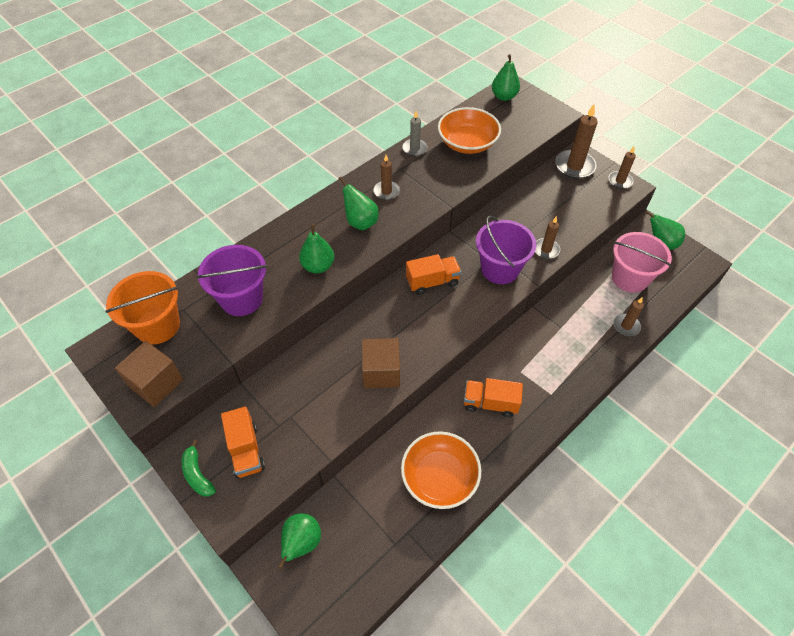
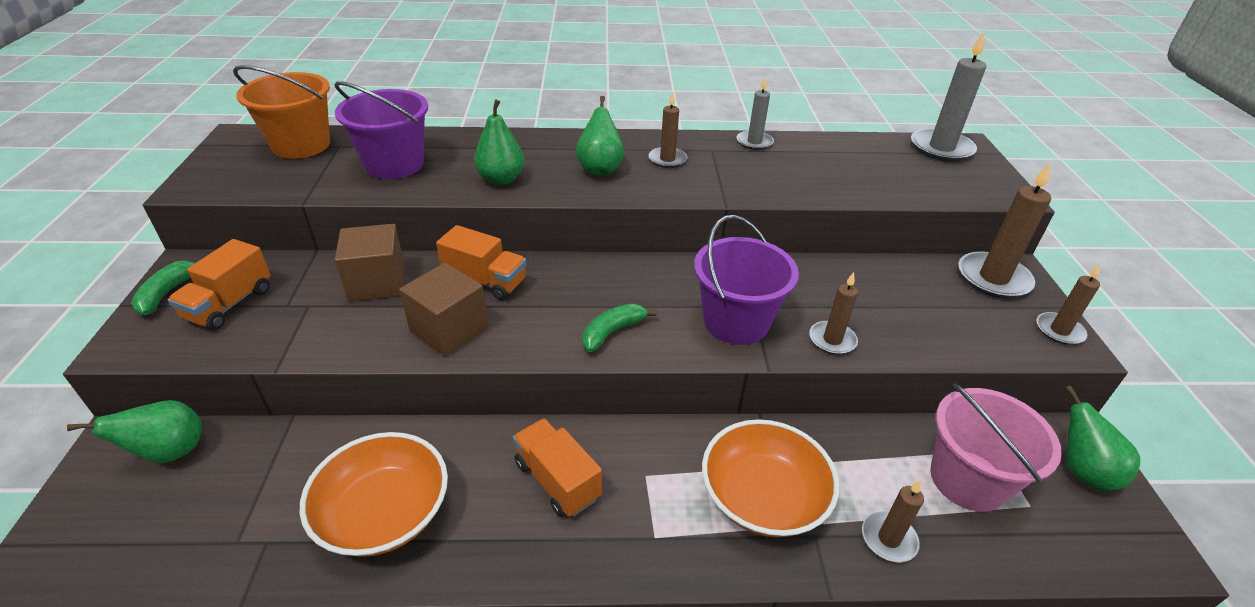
camera: 40 degrees right, 15 degrees down
(156, 383) = (227, 181): brown cube -> brown cube (377, 282)
(432, 282) = (631, 284): orange truck -> orange truck (485, 281)
(455, 315) = (612, 332): none -> green banana
(467, 143) = (830, 165): orange bowl -> orange bowl (763, 497)
(504, 97) = (941, 148): green pear -> grey candle

